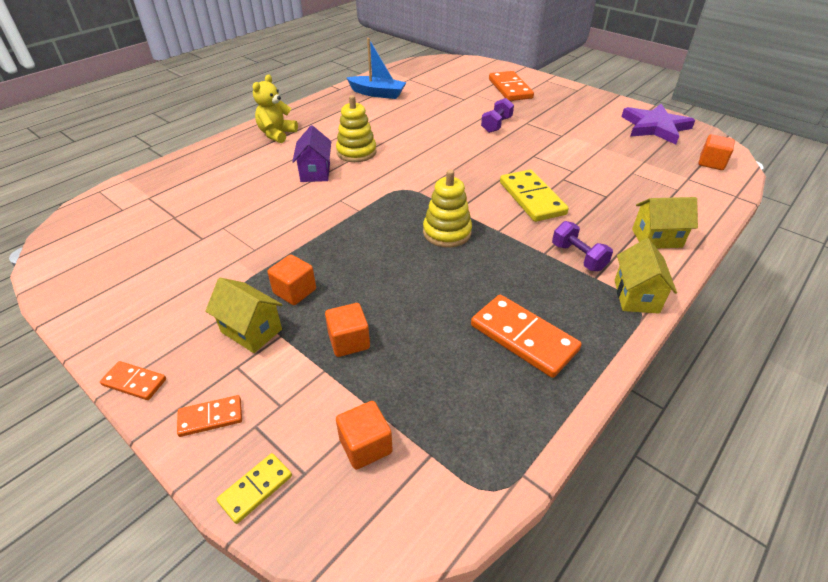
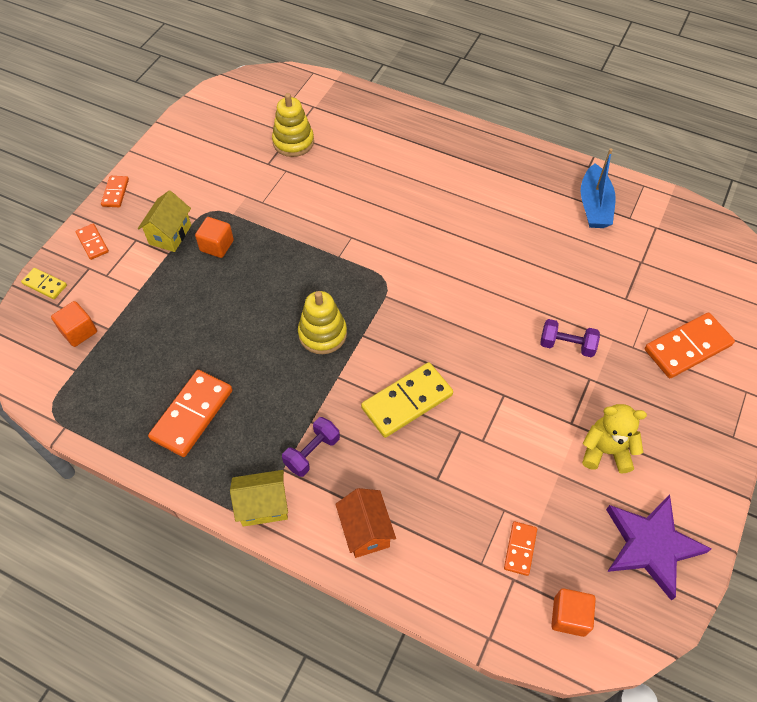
camera: 75 degrees right, 15 degrees up
(277, 134) = (454, 149): yellow teddy bear -> yellow teddy bear (606, 451)
(315, 172) = (392, 203): purple house -> none
(349, 341) = (169, 296): orange cube -> none
(356, 152) = (444, 225): yellow stacking toy -> yellow stacking toy (293, 142)
(656, 238) = (365, 531): yellow house -> orange house
(663, 172) = (520, 549): none -> orange domino

